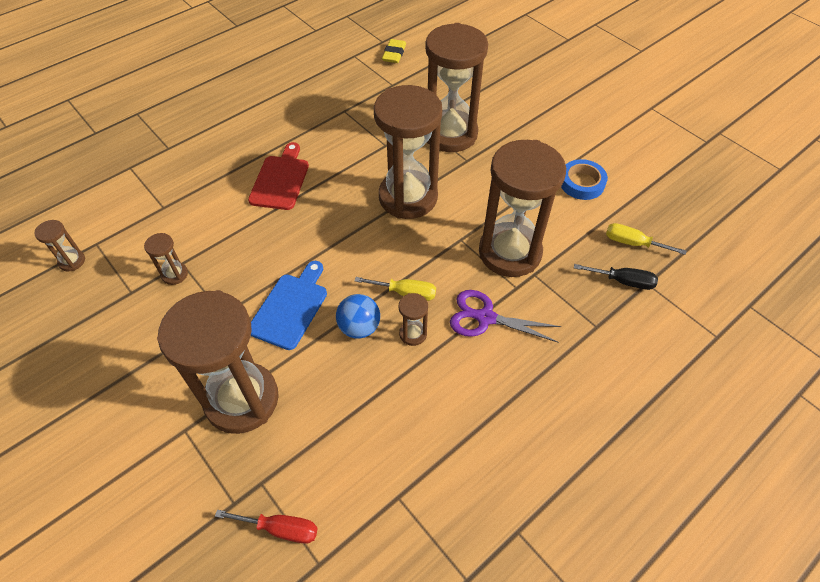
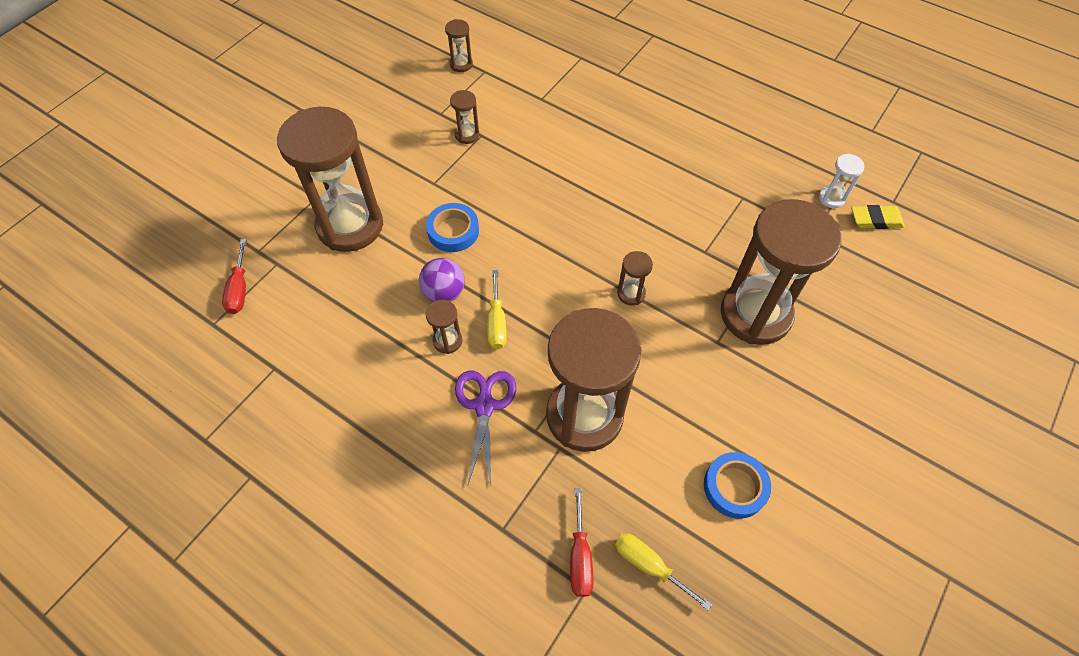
camera: 75 degrees right, 5 degrees up
(280, 180) = (611, 173): red cutting board -> none
(290, 307) = (453, 231): blue cutting board -> blue tape
(359, 327) = (444, 292): blue ball -> purple ball
(366, 67) = (831, 198): none -> white hourglass
(408, 197) = (631, 293): brown hourglass -> brown hourglass, size x0.40
(623, 281) = (580, 557): black screwdriver -> red screwdriver
(633, 243) = (649, 565): yellow screwdriver -> yellow screwdriver turned 60 degrees counterclockwise

